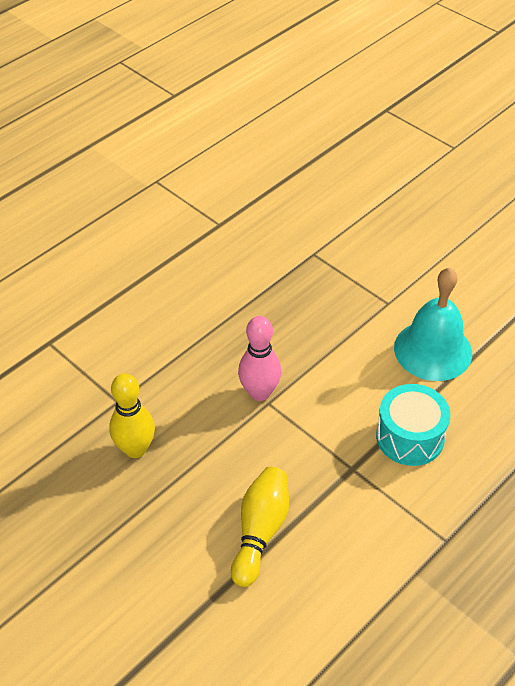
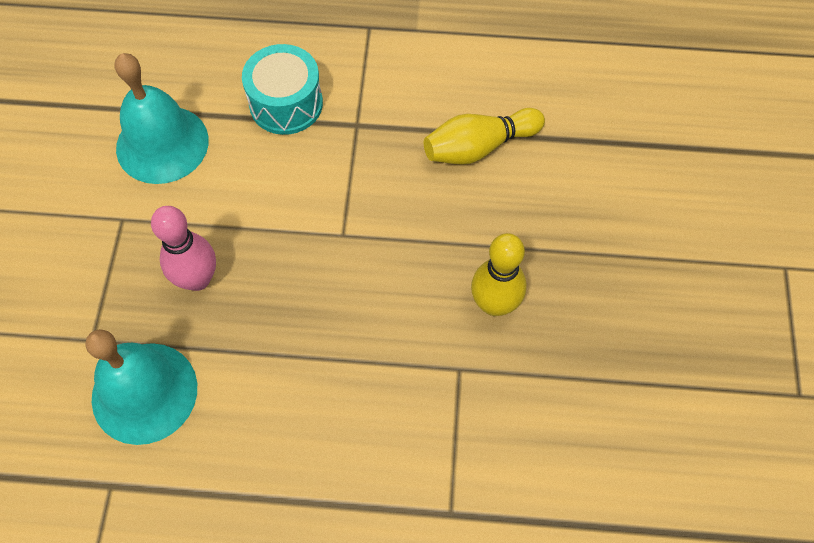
camera: 130 degrees left, 15 degrees up
(257, 259) = (144, 392): none -> turquoise bell
(259, 392) = (337, 250): pink bowling pin -> pink bowling pin (197, 279)

